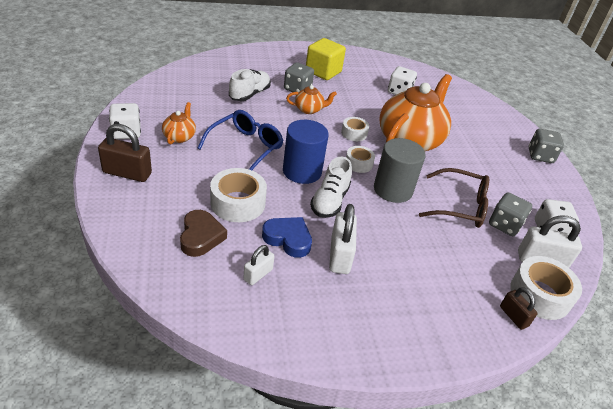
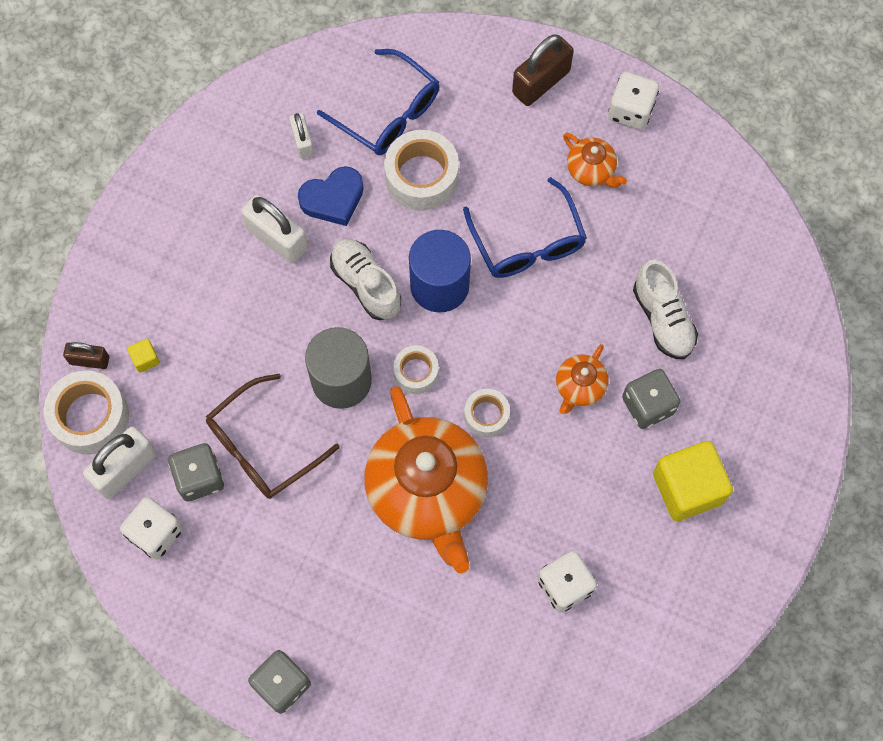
camera: 130 degrees right, 30 degrees up
(201, 236) = (389, 113): brown heart -> blue glasses
(479, 285) = (145, 359): none -> yellow cube

